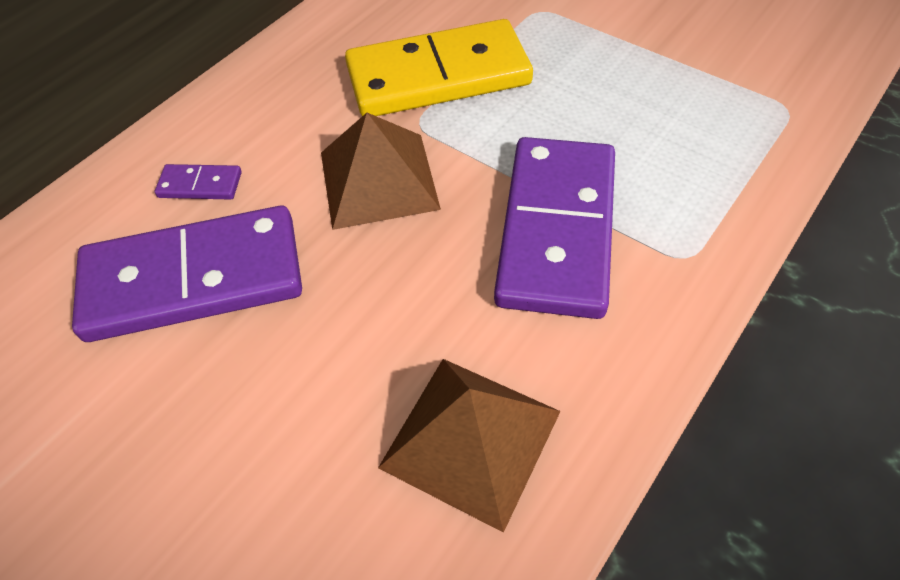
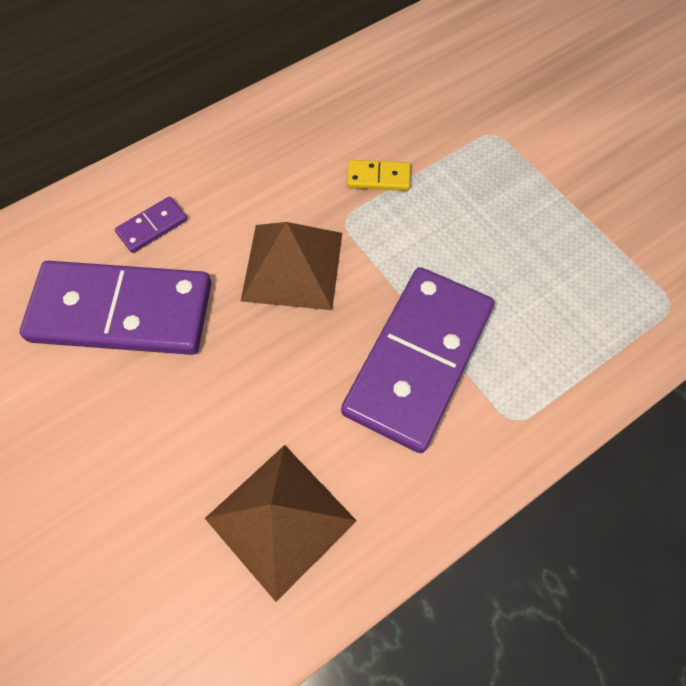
camera: 15 degrees right, 10 degrees up
(200, 185) = (152, 226): purple domino -> purple domino turned 60 degrees counterclockwise
(438, 76) = (378, 178): yellow domino -> yellow domino, size x0.41

